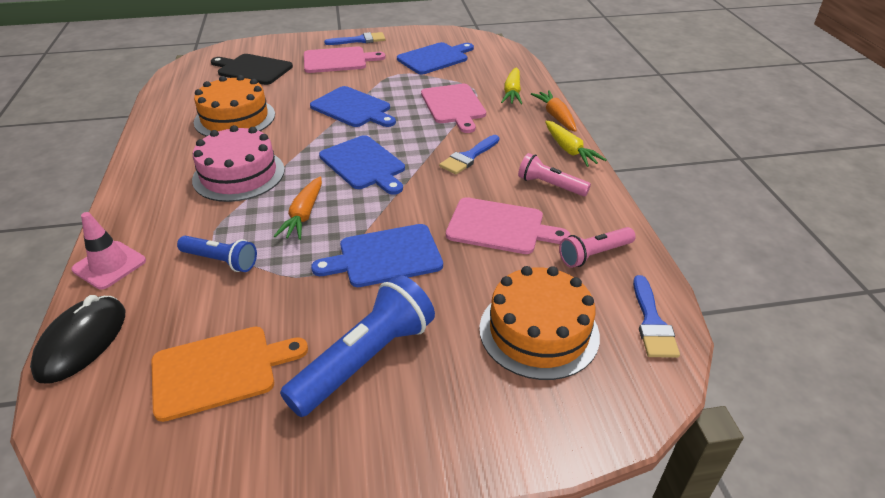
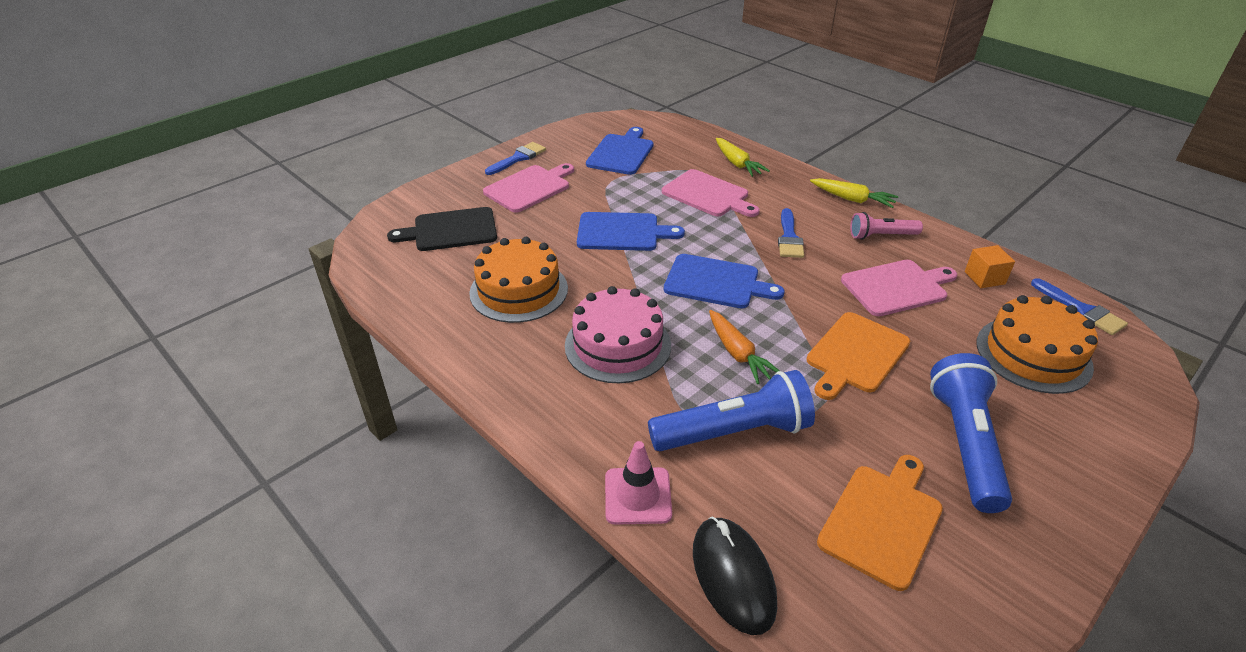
camera: 35 degrees left, 0 degrees up
(221, 261) = (733, 432): blue flashlight -> blue flashlight, size x1.71
(385, 256) = (855, 355): blue cutting board -> orange cutting board
(555, 116) = (801, 173): orange carrot -> none
(594, 254) = (984, 278): pink flashlight -> orange cube

